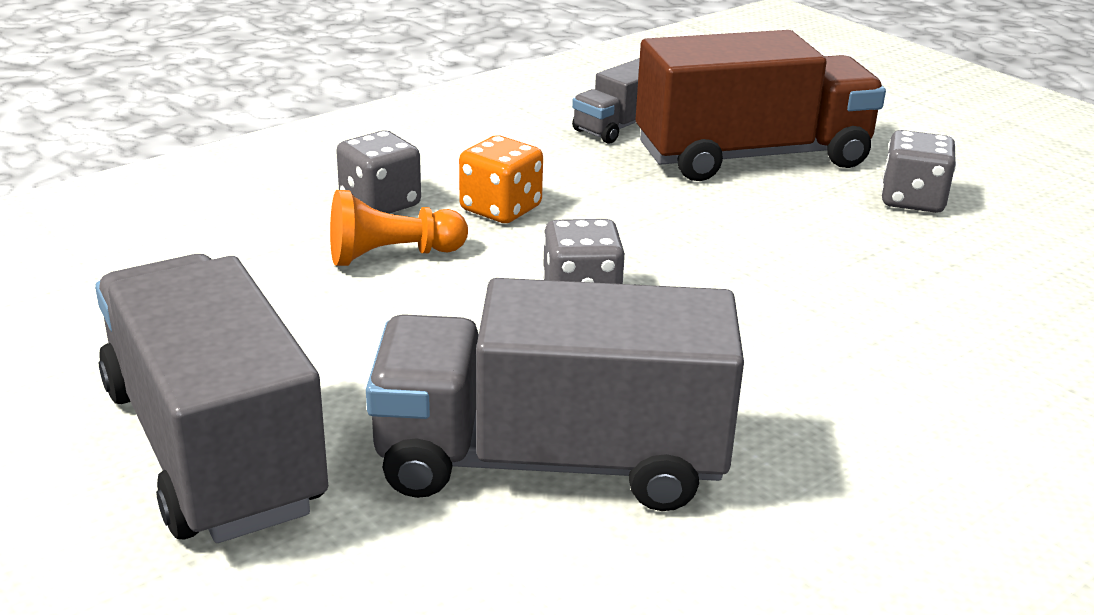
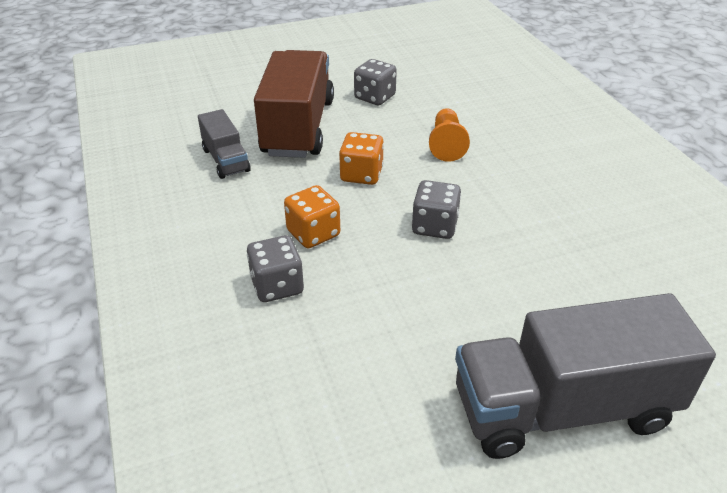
camera: 70 degrees left, 10 degrees up
(392, 255) = (354, 292): orange pawn -> orange pawn (446, 144)
(551, 461) = (589, 272): grey truck -> none
(670, 221) = (361, 174): none -> orange dice

